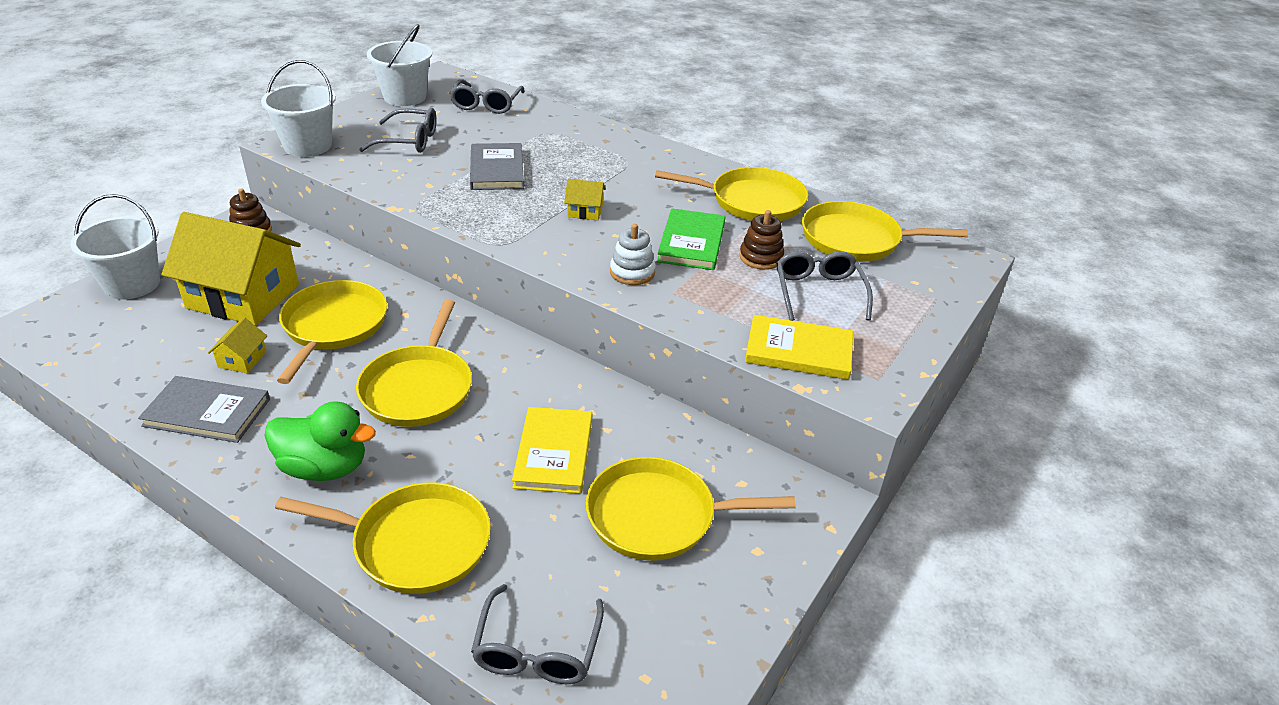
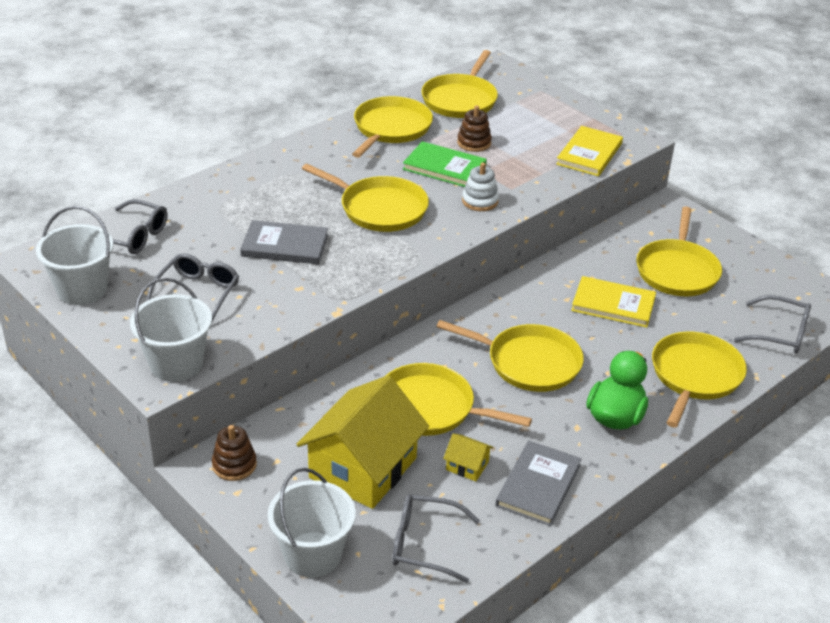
camera: 75 degrees left, 0 degrees up
(585, 211) = (379, 208): yellow house -> yellow pan
(818, 292) = (524, 130): grey glasses -> grey glasses (424, 544)

